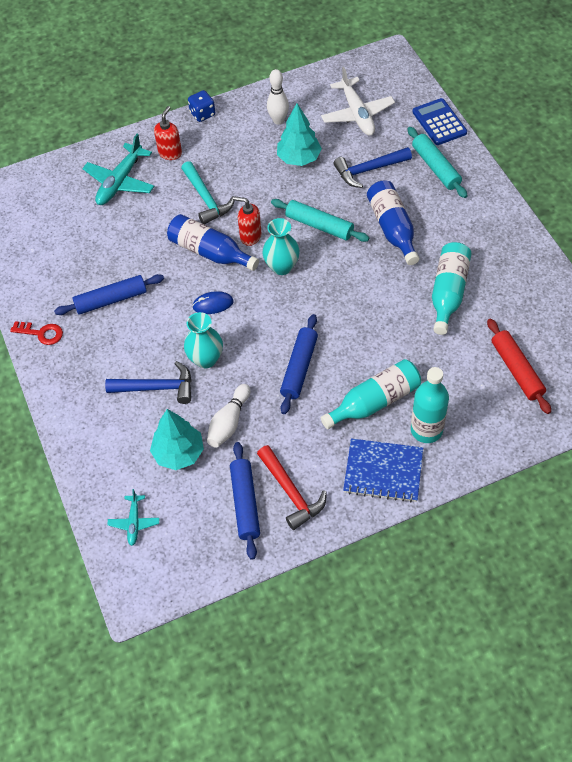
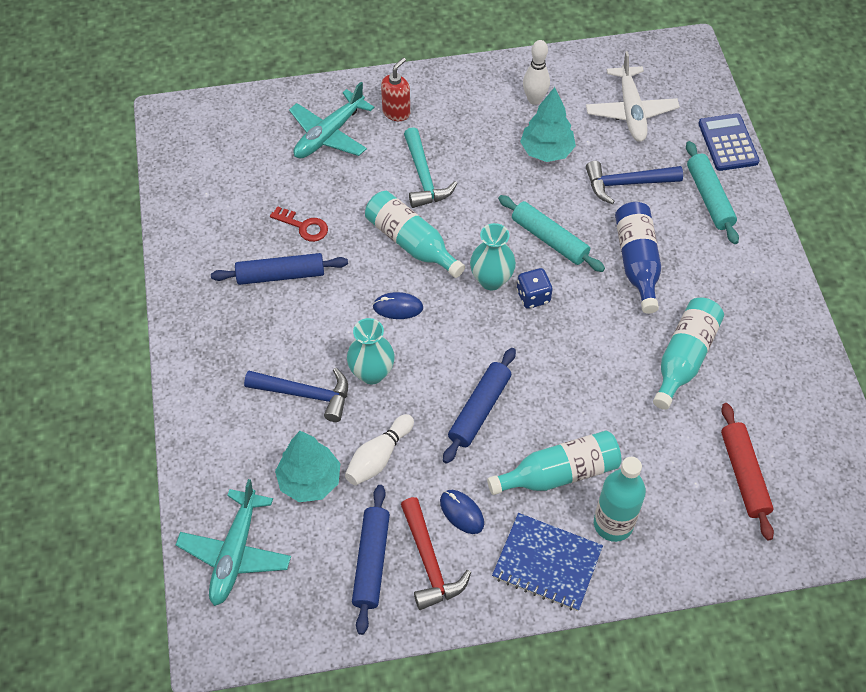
camera: 10 degrees right, 0 degrees up
(41, 333) = (190, 297): red key -> red key (303, 226)
(134, 522) = (235, 553): turquoise plane -> turquoise plane, size x1.84
(202, 114) = (446, 73): blue dice -> blue dice (533, 296)
(210, 252) = (411, 243): blue bottle -> turquoise bottle
(250, 236) = (463, 234): red soap dispenser -> none
(306, 449) = (461, 512): none -> blue mouse

